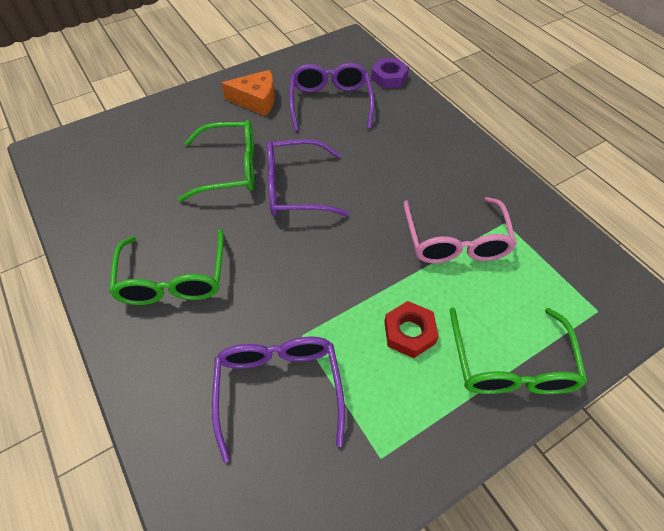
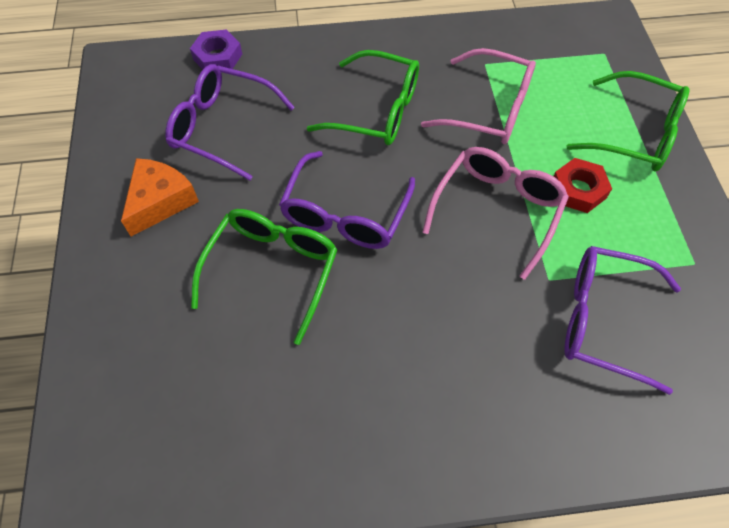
camera: 65 degrees left, 5 degrees up
(173, 278) = (421, 384): green glasses -> green glasses (376, 110)
(351, 278) = (497, 211): none -> pink glasses

